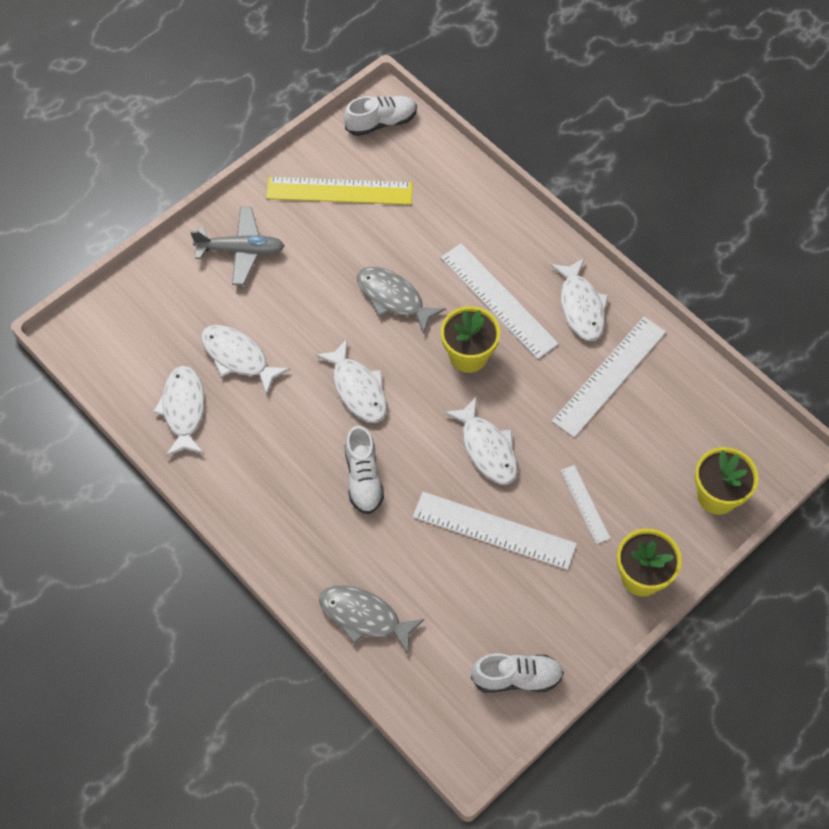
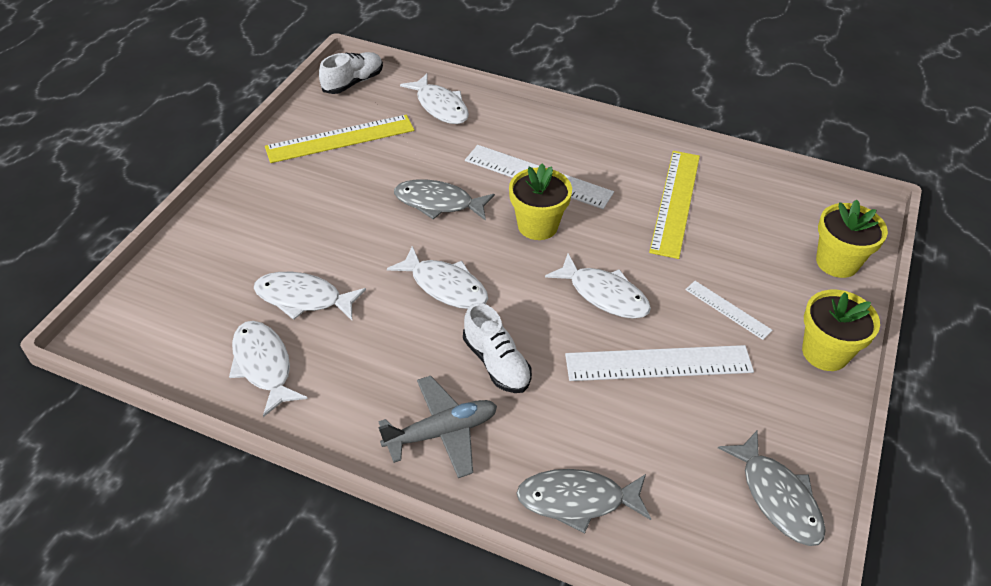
camera: 25 degrees left, 15 degrees down
(241, 251) = (263, 209): grey plane -> grey plane (441, 432)
(516, 678) = (777, 497): white shoe -> grey fish
(581, 306) = (614, 160): white fish -> white fish (440, 106)
(610, 376) = (675, 202): white ruler -> yellow ruler

